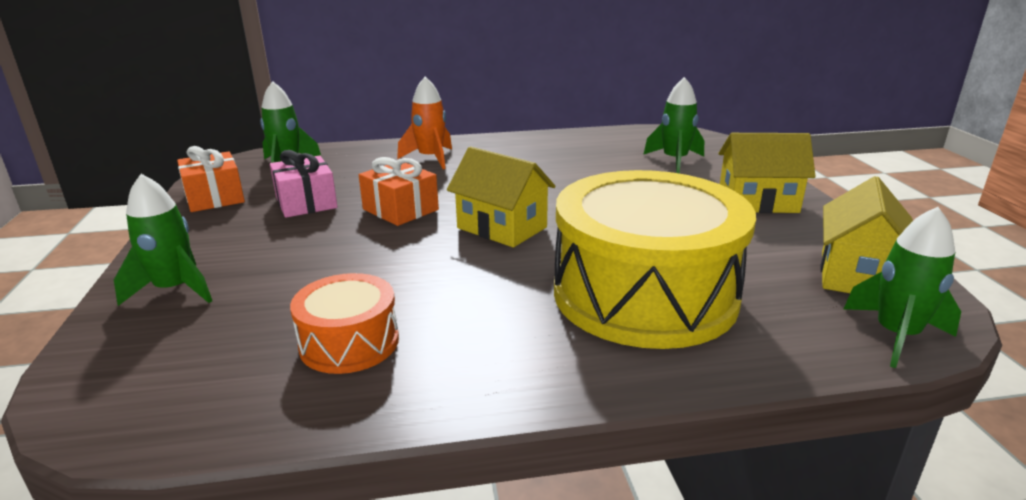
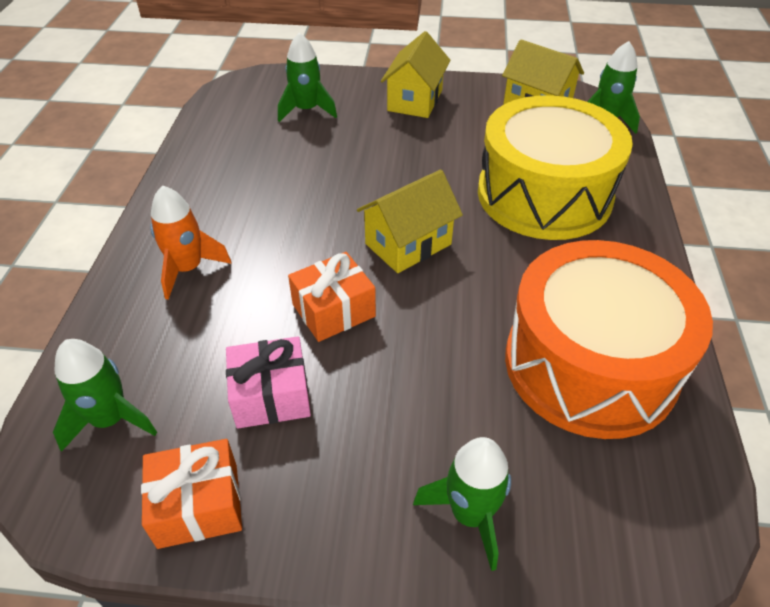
camera: 75 degrees left, 20 degrees up
(349, 342) = (590, 364): orange drum -> orange drum, size x2.08

